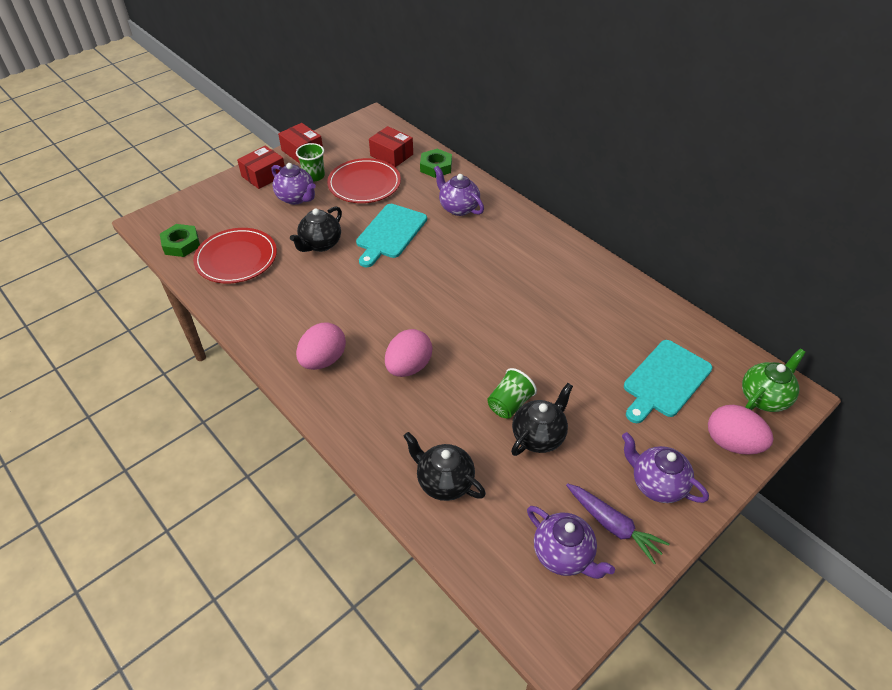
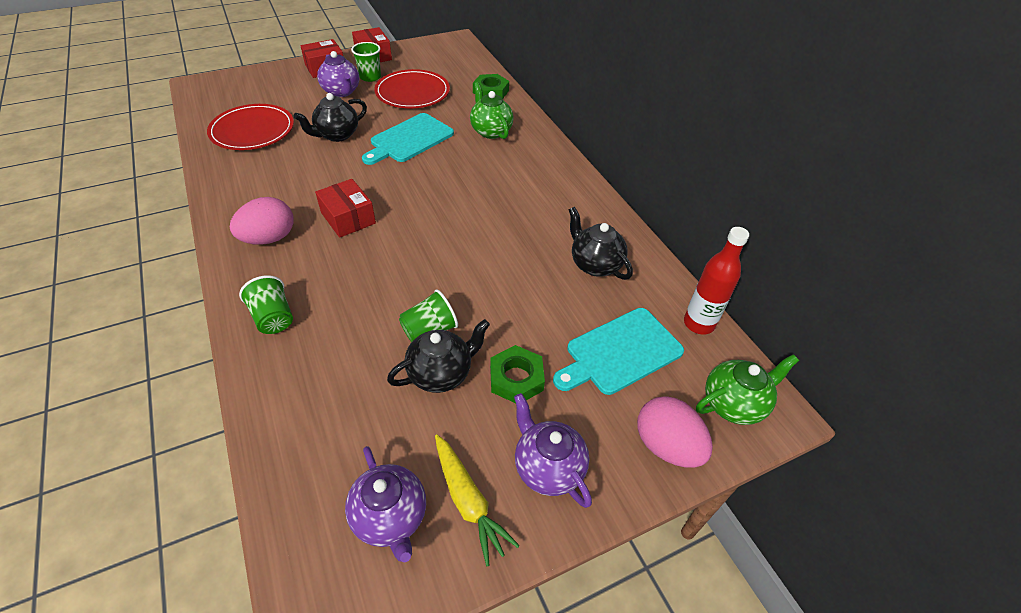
camera: 15 degrees right, 0 degrees up
(181, 244) = (213, 108): green nut -> green nut (516, 378)
(374, 429) = (273, 318): none -> green cup
(391, 155) = (454, 73): red box -> red box (348, 218)
(408, 367) = (348, 266): pink egg -> none
(444, 482) = (309, 393): black teapot -> black teapot (595, 264)
(458, 208) = (491, 131): purple teapot -> green teapot
(613, 525) = (468, 501): purple carrot -> yellow carrot
(712, 341) = (698, 324): none -> red bottle

